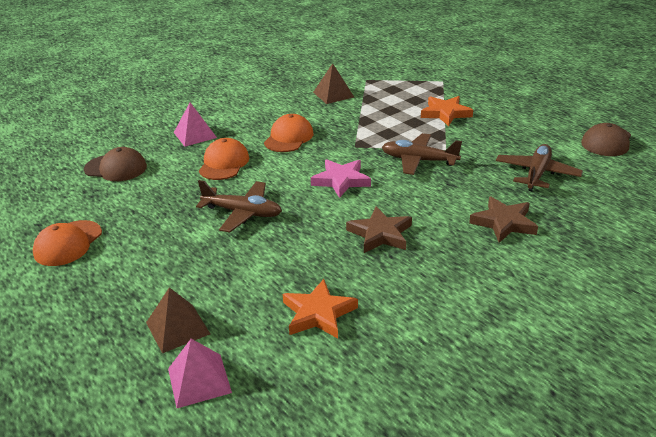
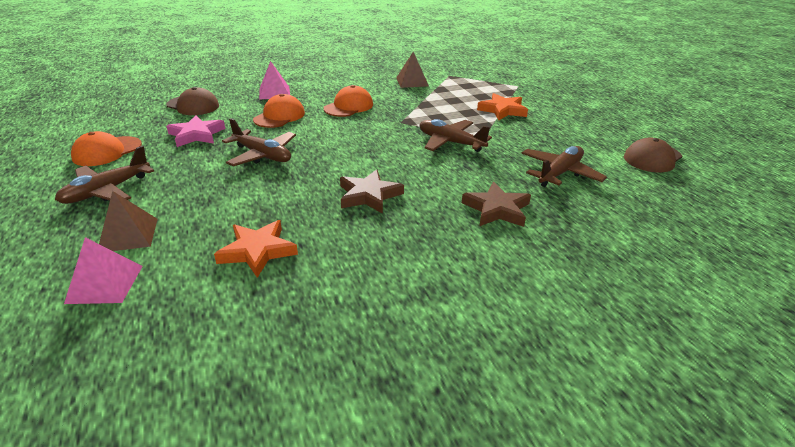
camera: 15 degrees right, 0 degrees up
(111, 288) = (107, 191): none -> brown plane
(341, 180) = (367, 146): pink star -> pink star (196, 135)

